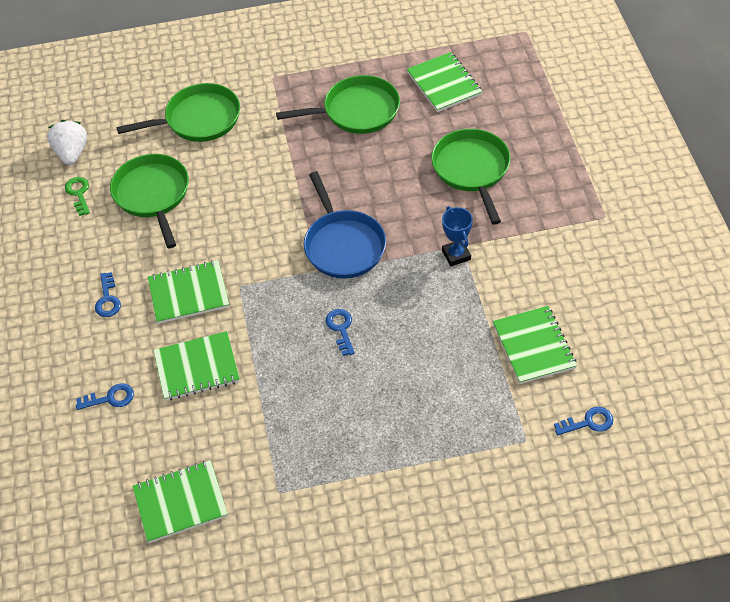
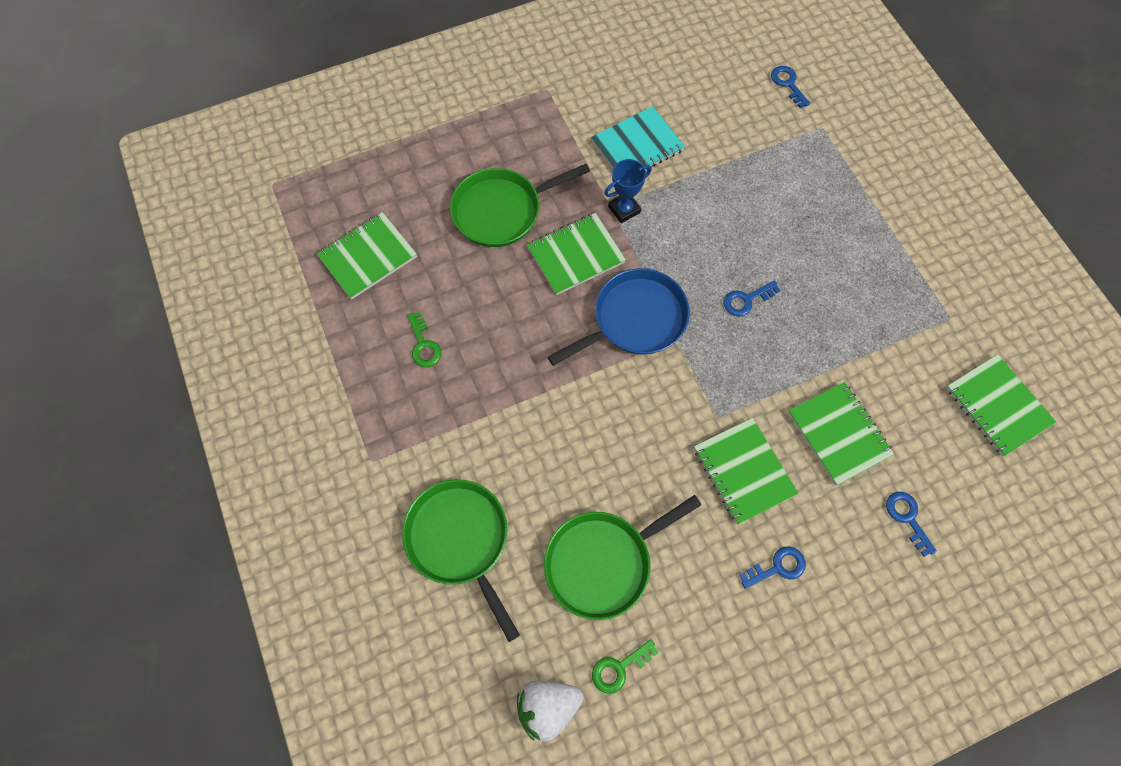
camera: 105 degrees left, 15 degrees up
(357, 111) = (423, 345): green pan -> green key
(526, 276) = (637, 146): none -> turquoise notebook
(533, 346) = (719, 131): green notebook -> green notebook (576, 255)

